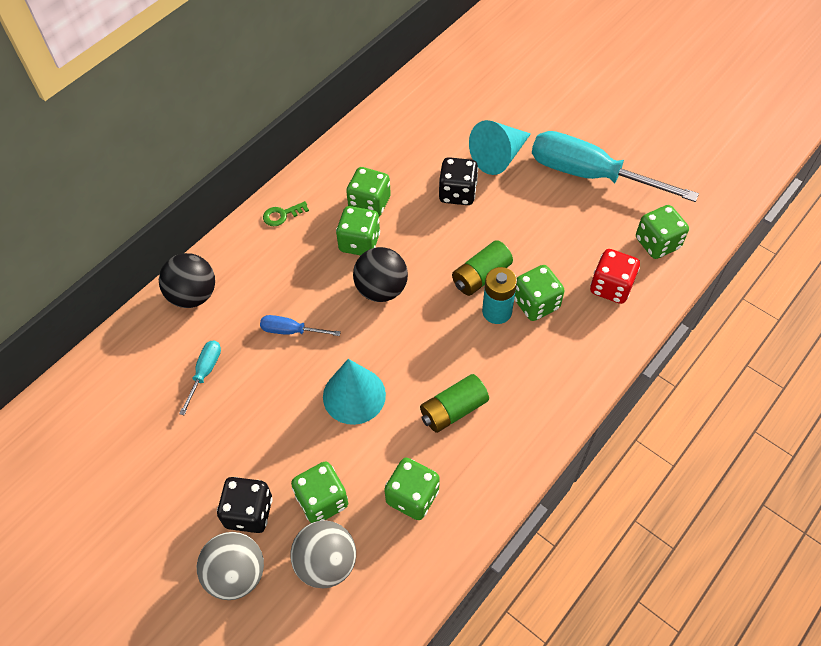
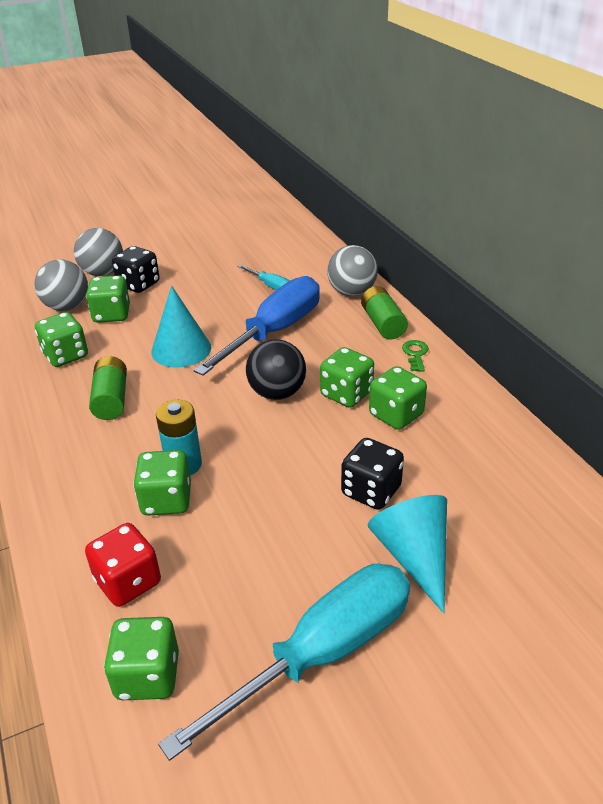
camera: 115 degrees right, 20 degrees down
(193, 295) = (351, 292): black ball -> grey ball
(291, 331) = (274, 332): blue screwdriver -> blue screwdriver, size x2.29
(481, 276) = (237, 469): green battery -> green battery (383, 324)

